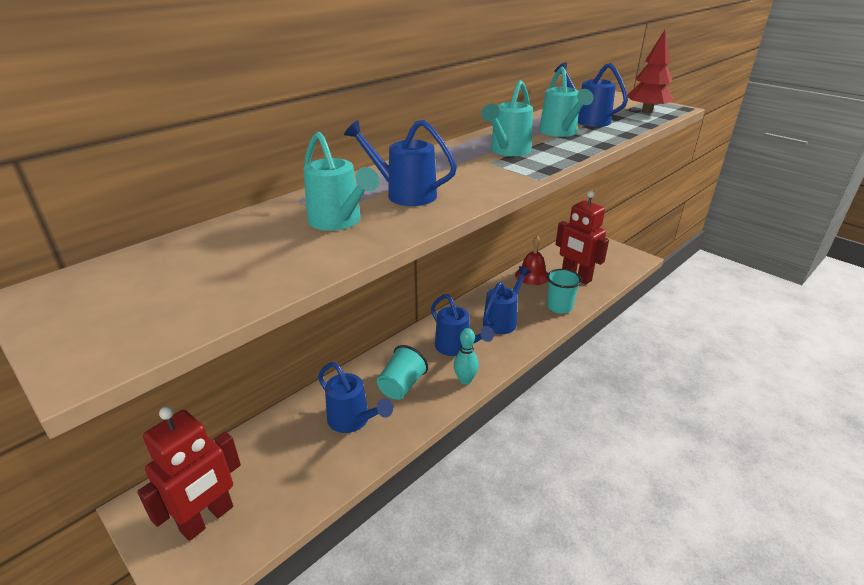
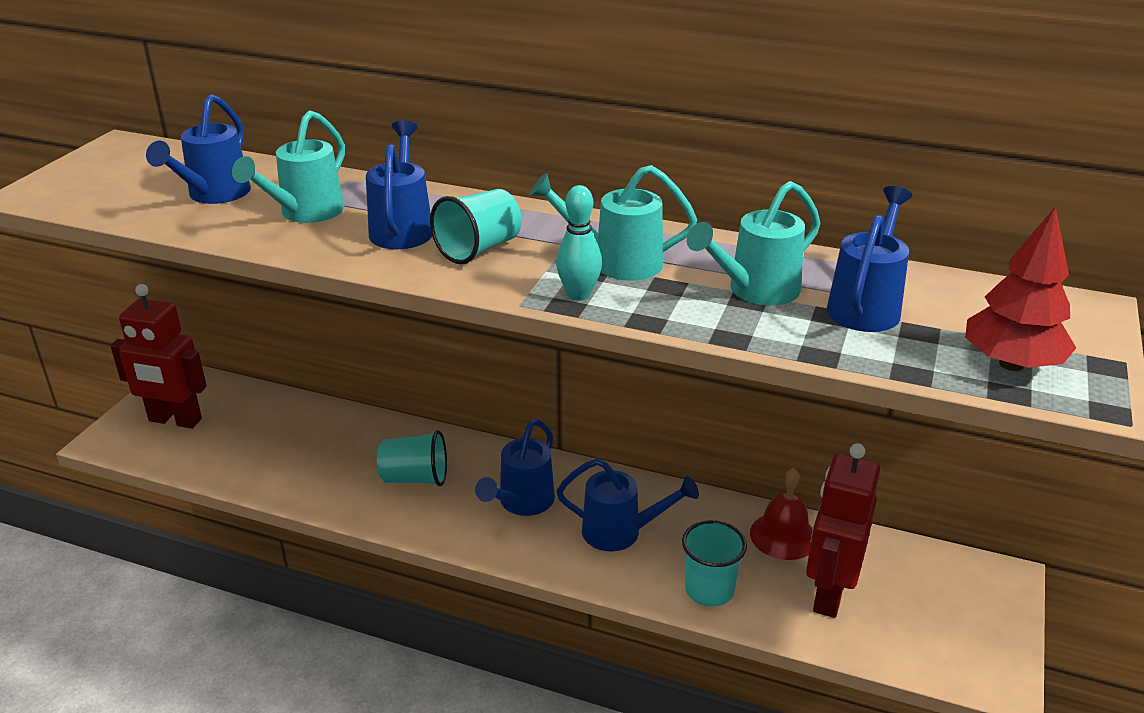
camera: 65 degrees right, 0 degrees up
(352, 420) = (337, 460): blue watering can -> blue watering can (214, 195)
(458, 178) = (479, 249): none -> turquoise cup
(465, 380) = (456, 530): turquoise bowling pin -> turquoise bowling pin (579, 294)

